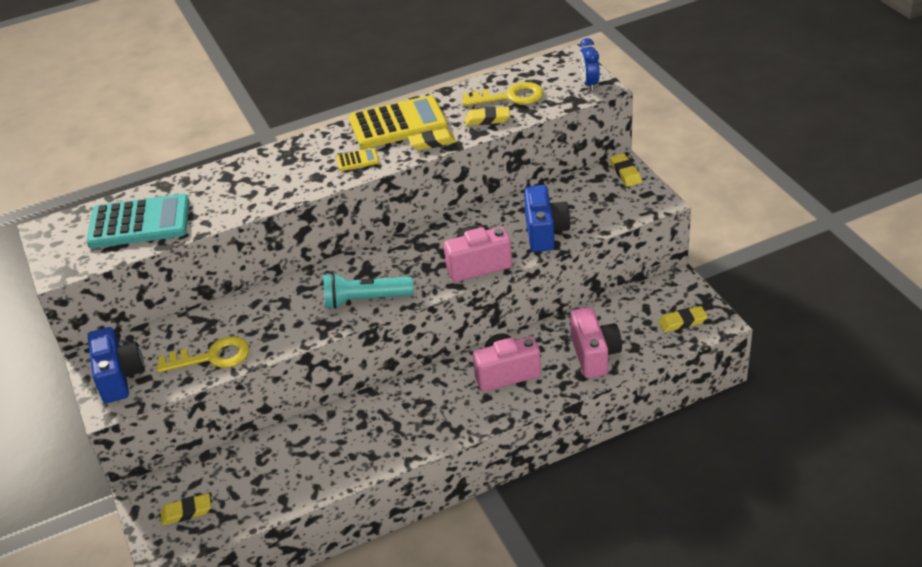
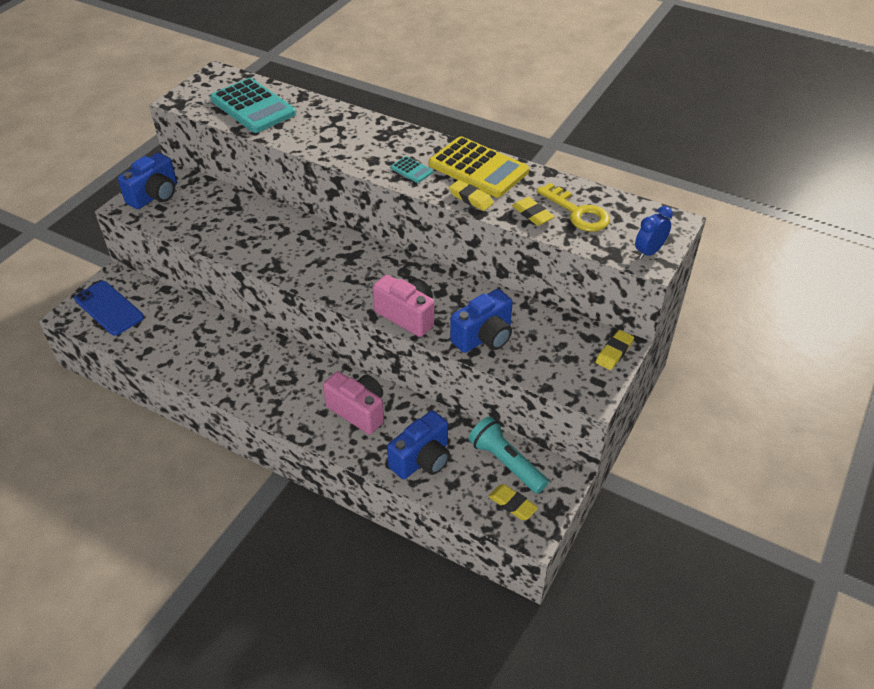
camera: 50 degrees right, 5 degrees up
(186, 512) = (109, 308): yellow eraser -> blue phone
(212, 357) = (202, 227): yellow key -> none
(357, 160) = (411, 170): yellow calculator -> turquoise calculator
(365, 300) = (317, 272): turquoise flashlight -> turquoise flashlight (506, 463)
(594, 355) = (422, 459): pink camera -> blue camera

